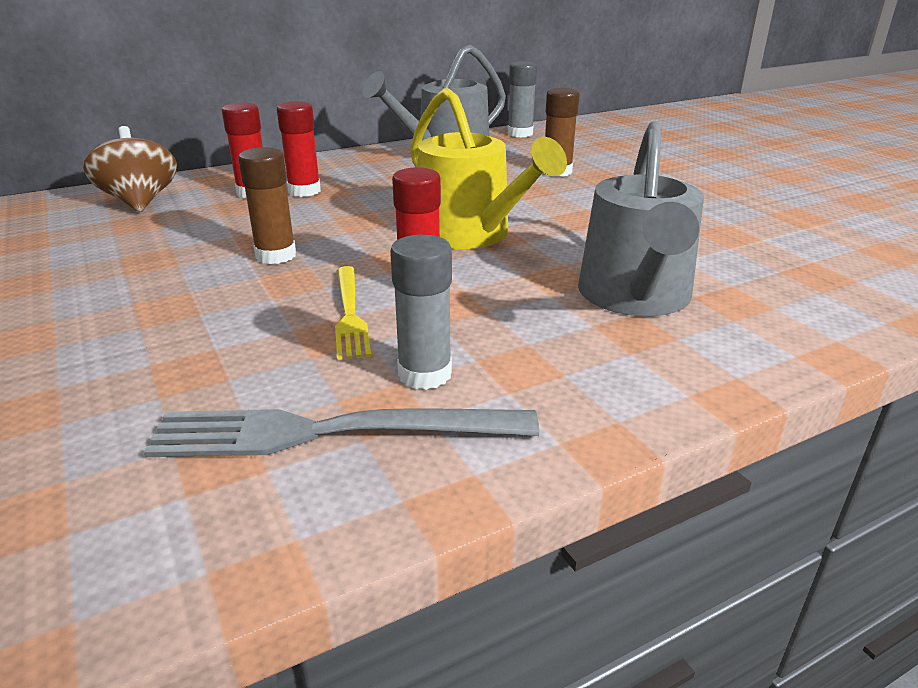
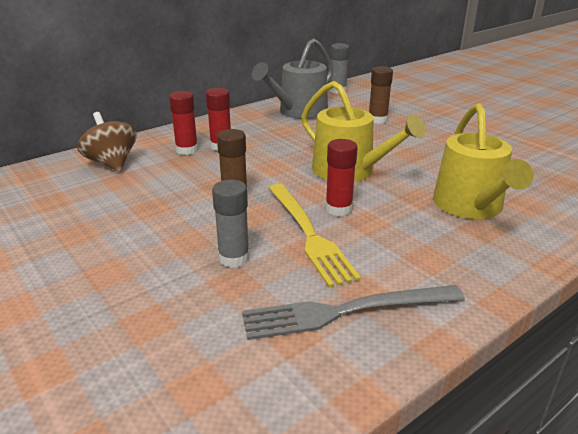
camera: 10 degrees left, 0 degrees up
(349, 314) = (308, 234): yellow fork -> yellow fork, size x1.61
(425, 374) = (377, 269): grey glue stick -> grey glue stick (234, 258)
(635, 297) = (470, 206): grey watering can -> yellow watering can

